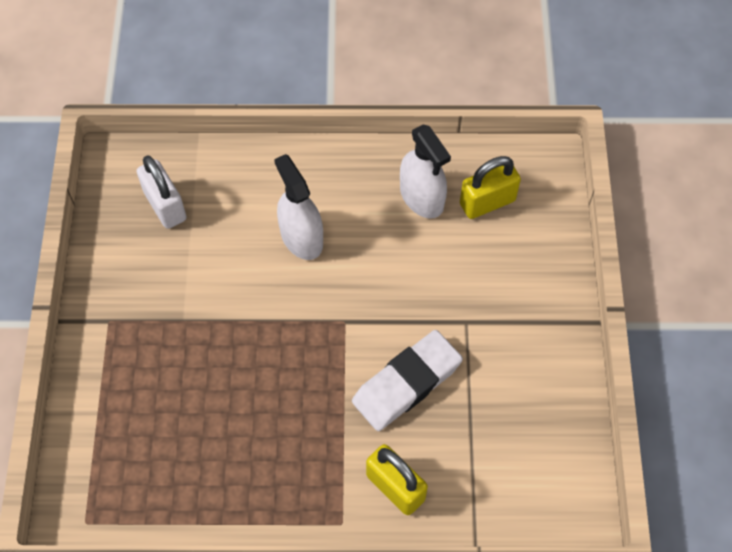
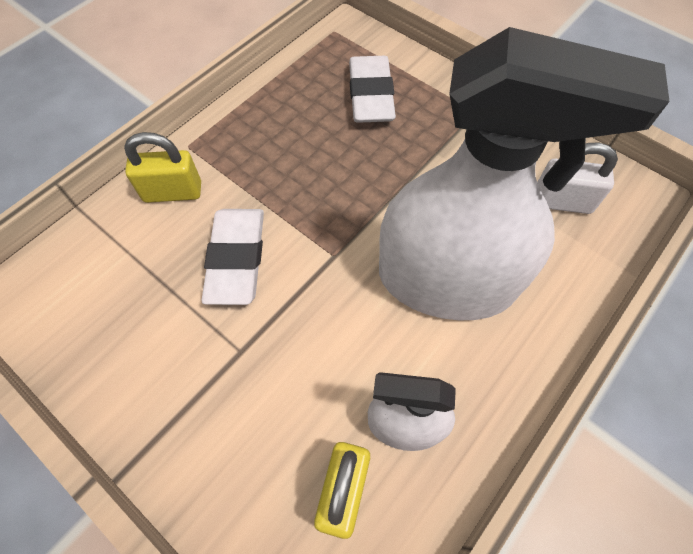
camera: 130 degrees right, 0 degrees up
(155, 417) = (370, 95): none -> white eraser
(301, 237) = (446, 280): white spray bottle -> white spray bottle, size x2.06

